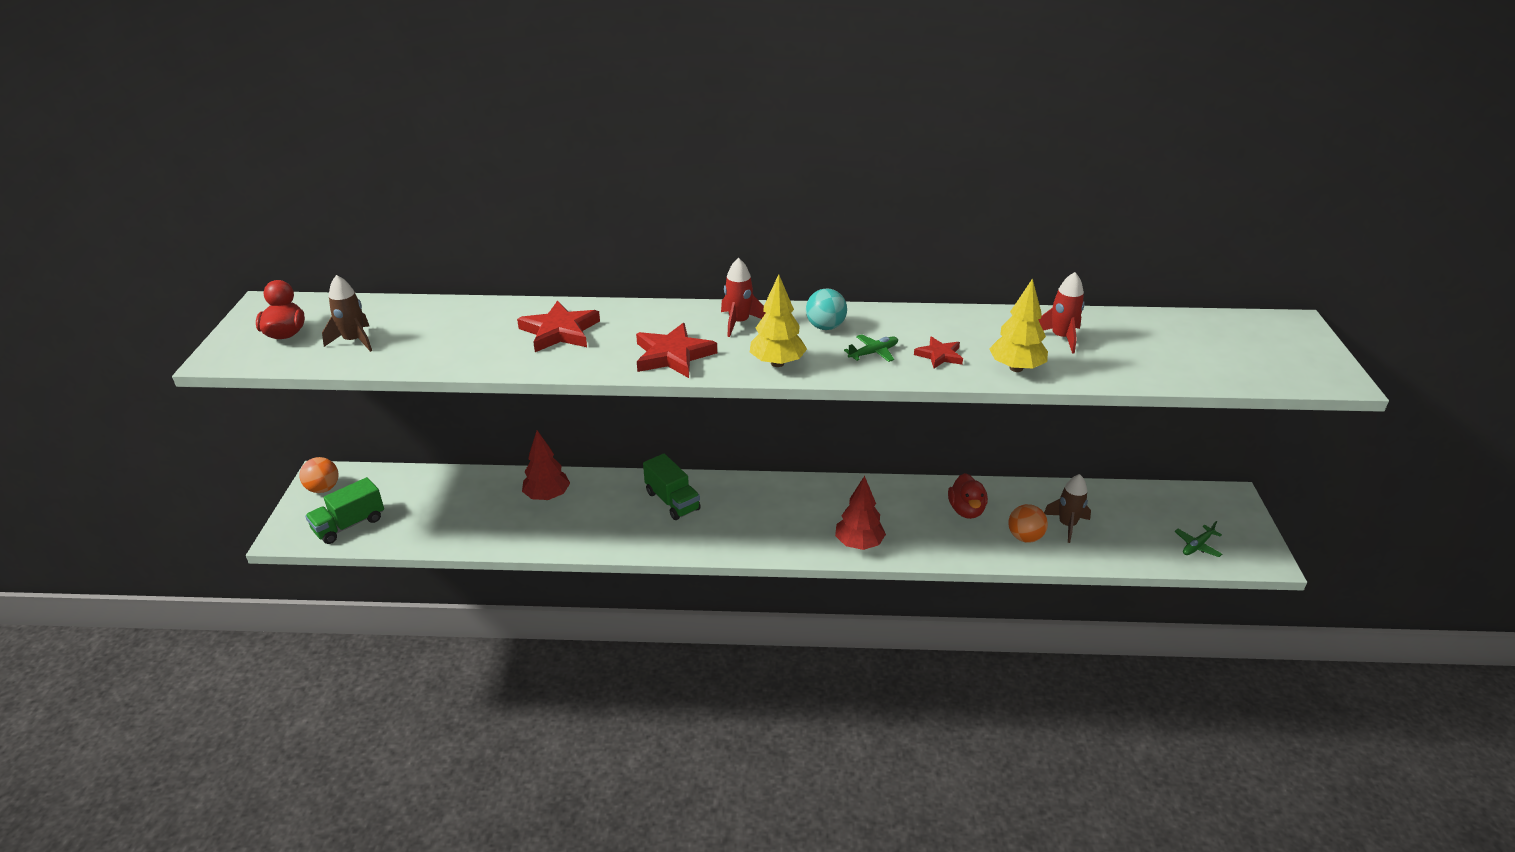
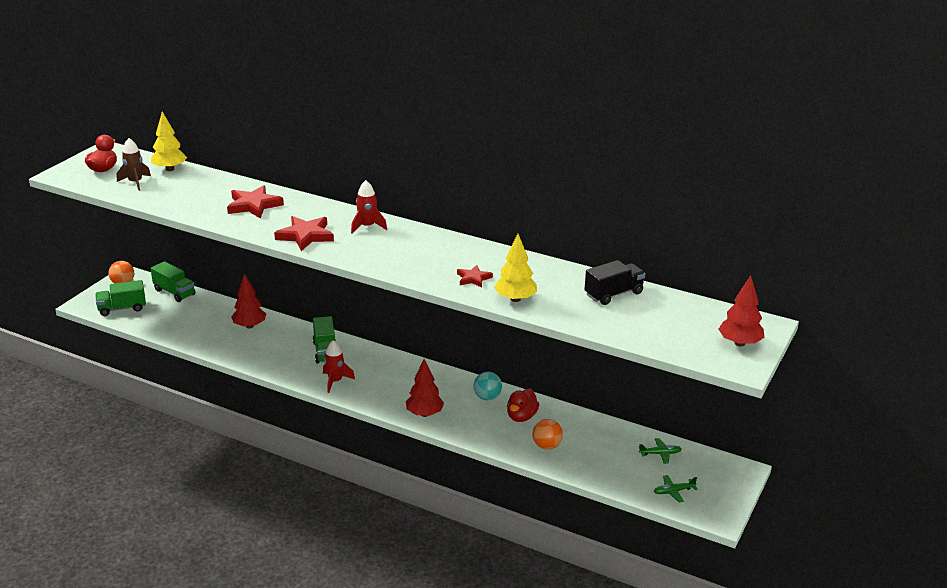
camera: 25 degrees right, 5 degrees down
(408, 480) = (174, 292): none -> green truck
(777, 363) = (364, 256): yellow tree -> yellow tree (170, 169)
(825, 327) = (419, 243): turquoise ball -> turquoise ball (487, 397)
(873, 353) = (431, 266): green plane -> green plane (660, 454)
(1061, 338) = (572, 289): red rocket -> red rocket (335, 381)
(1067, 525) = (587, 448): brown rocket -> none
(1110, 331) = (613, 294): none -> black truck
(1300, 352) = (739, 343): none -> red tree

